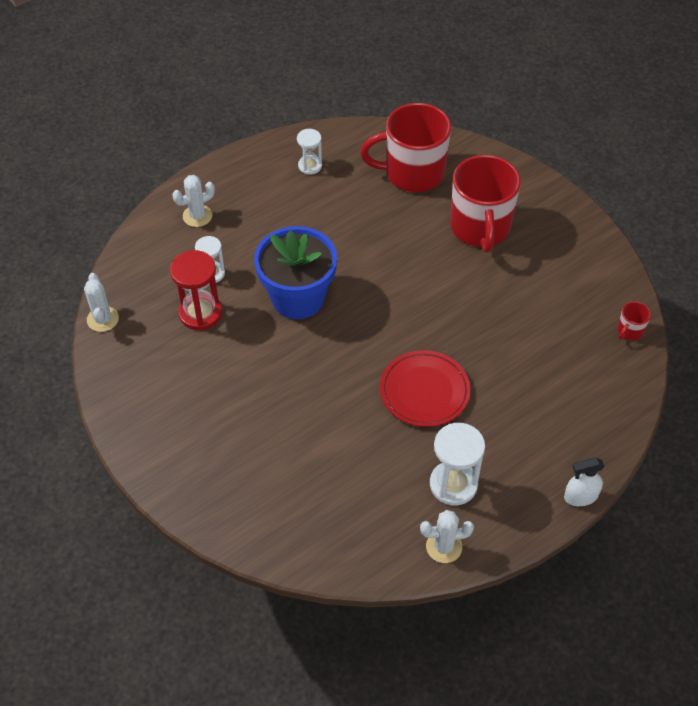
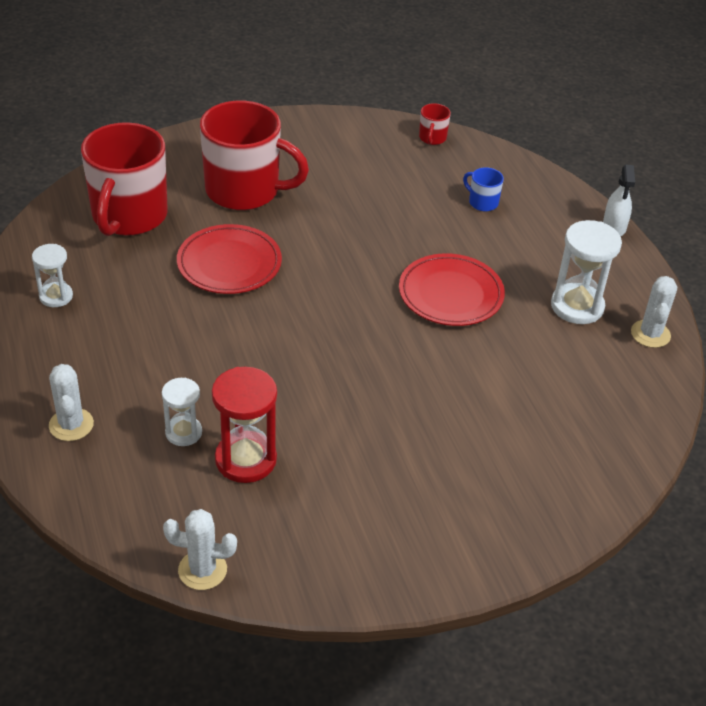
camera: 75 degrees left, 10 degrees down
(298, 298) = (268, 361): blue flower pot -> none
(390, 245) = (229, 263): none -> red plate
(557, 388) = (482, 202): none -> blue mug
(629, 331) = (432, 138): red mug -> red mug turned 45 degrees clockwise

